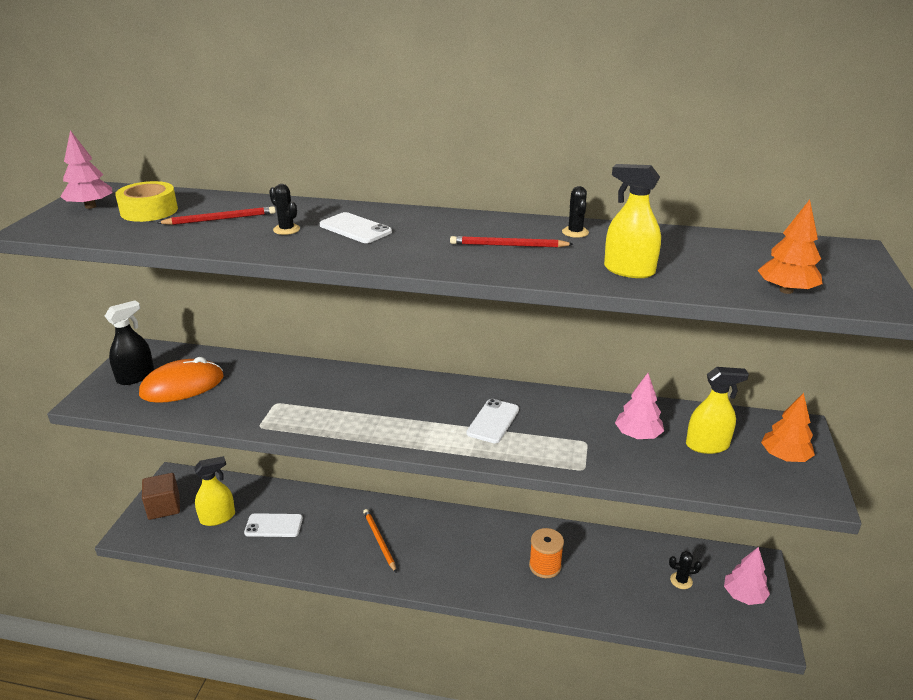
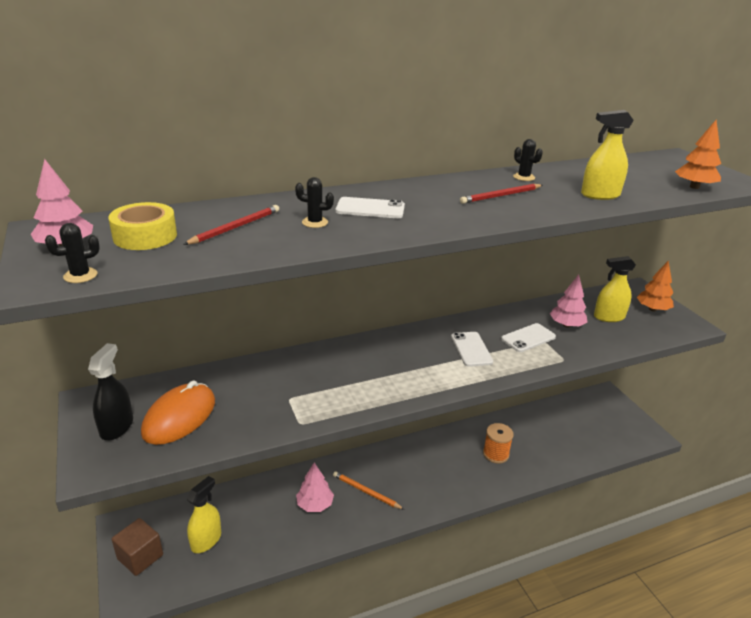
camera: 35 degrees left, 0 degrees up
(274, 525) = (266, 522): white phone -> white phone (528, 338)
(681, 581) = (579, 425): black cactus -> black cactus (80, 275)
(707, 445) = (609, 317): yellow spray bottle -> yellow spray bottle turned 150 degrees counterclockwise
(743, 595) = (617, 418): pink tree -> pink tree (315, 504)

